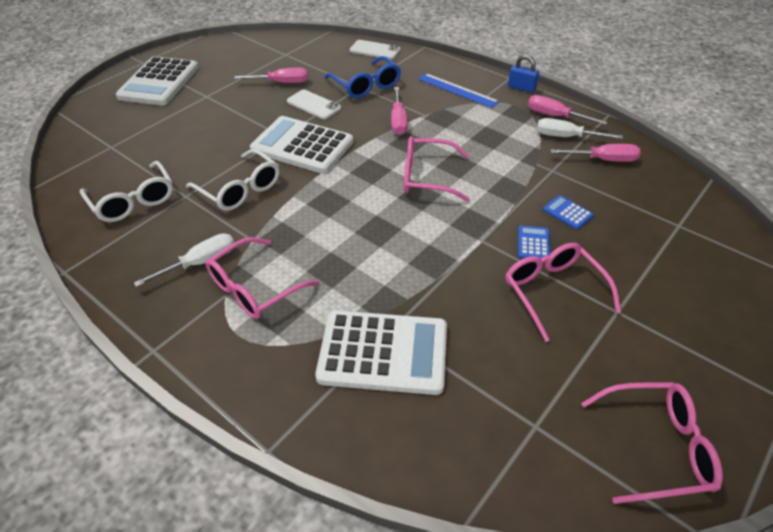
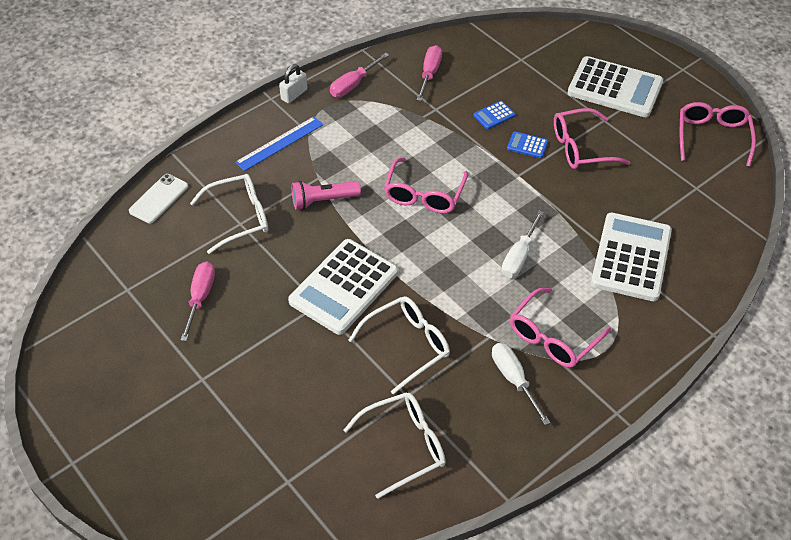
camera: 80 degrees left, 5 degrees up
(159, 82) = (142, 436): white calculator -> white calculator (615, 88)
(254, 288) = (553, 337): pink glasses -> pink glasses turned 75 degrees clockwise
(313, 105) = (264, 270): white phone -> none
(366, 85) = (239, 217): blue glasses -> white glasses
(398, 121) = (323, 201): pink screwdriver -> pink flashlight
(521, 88) = (294, 94): blue padlock -> white padlock
(565, 137) = (389, 87): white screwdriver -> white screwdriver (519, 257)

